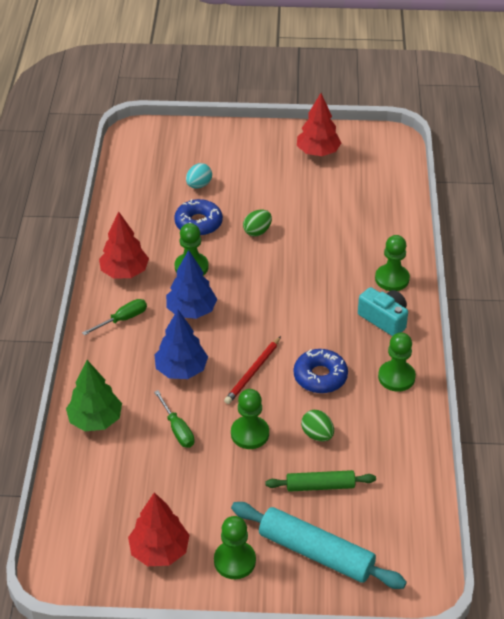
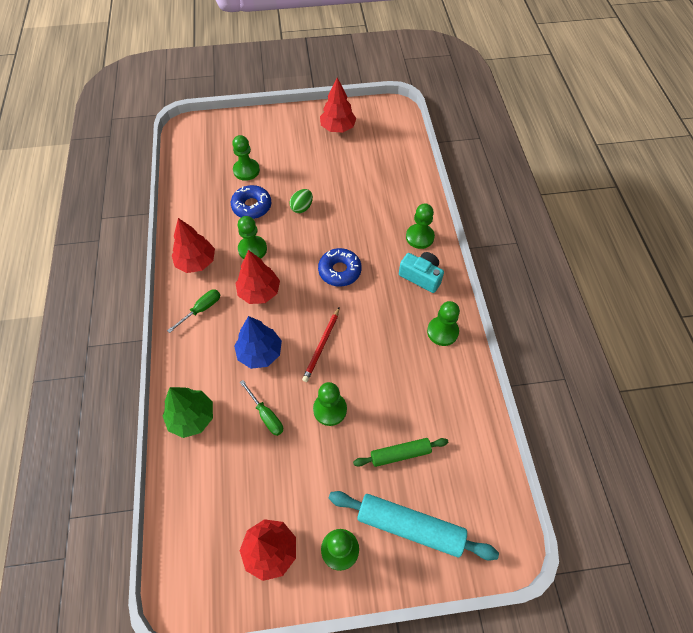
camera: 10 degrees left, 15 degrees up
(191, 311) = (259, 292): blue tree -> red tree
(199, 185) = (246, 170): turquoise egg -> green pawn
(317, 435) = (388, 401): green egg -> none
(320, 376) = (379, 341): blue donut -> blue donut (339, 271)

